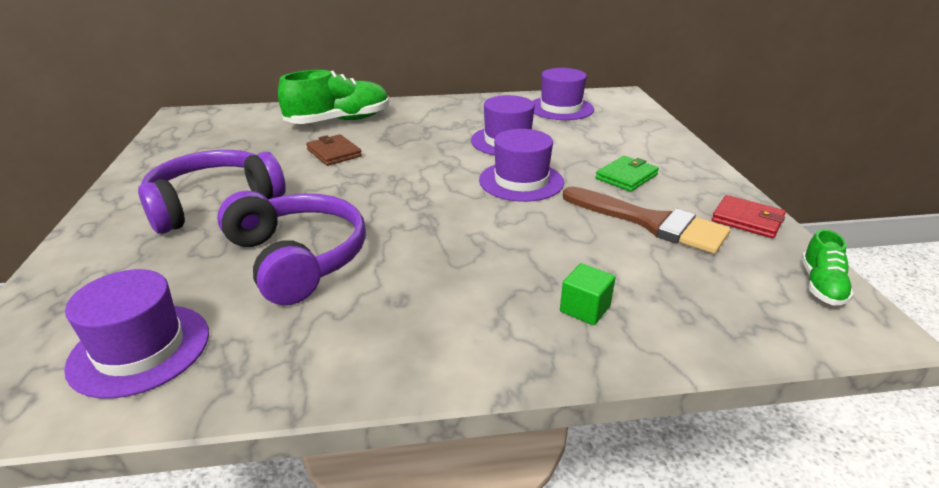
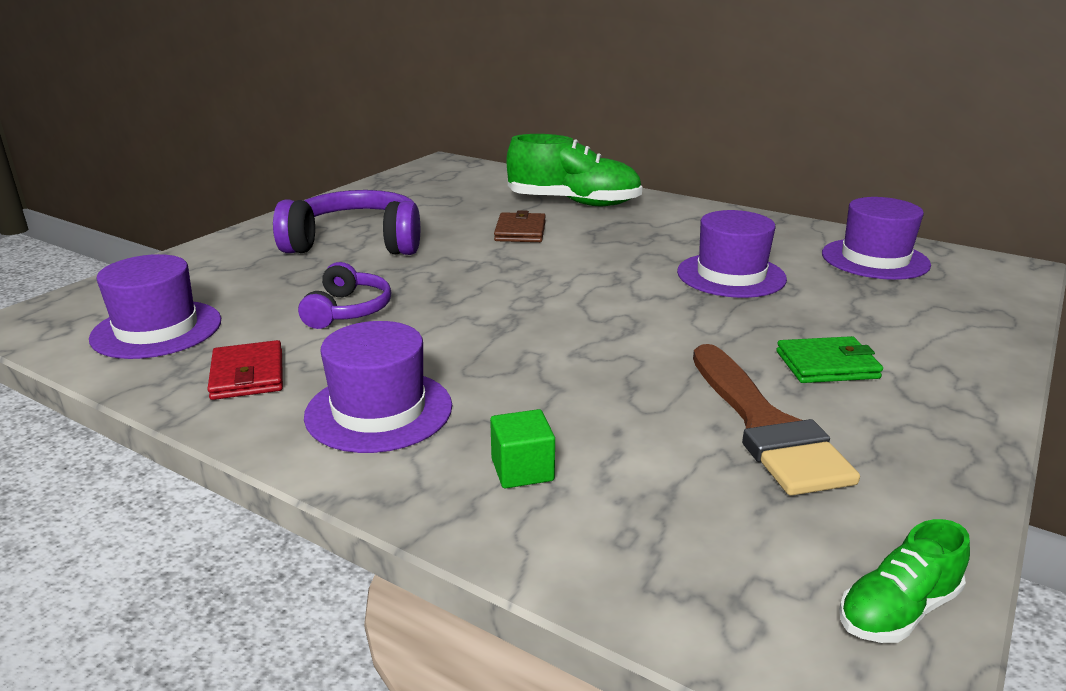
camera: 40 degrees right, 5 degrees down
(297, 258) = (348, 310): purple headphones -> purple headphones, size x0.57
(521, 181) = (673, 321): purple hat -> purple hat (379, 410)
(747, 220) = (928, 484): red wallet -> red wallet (247, 375)

